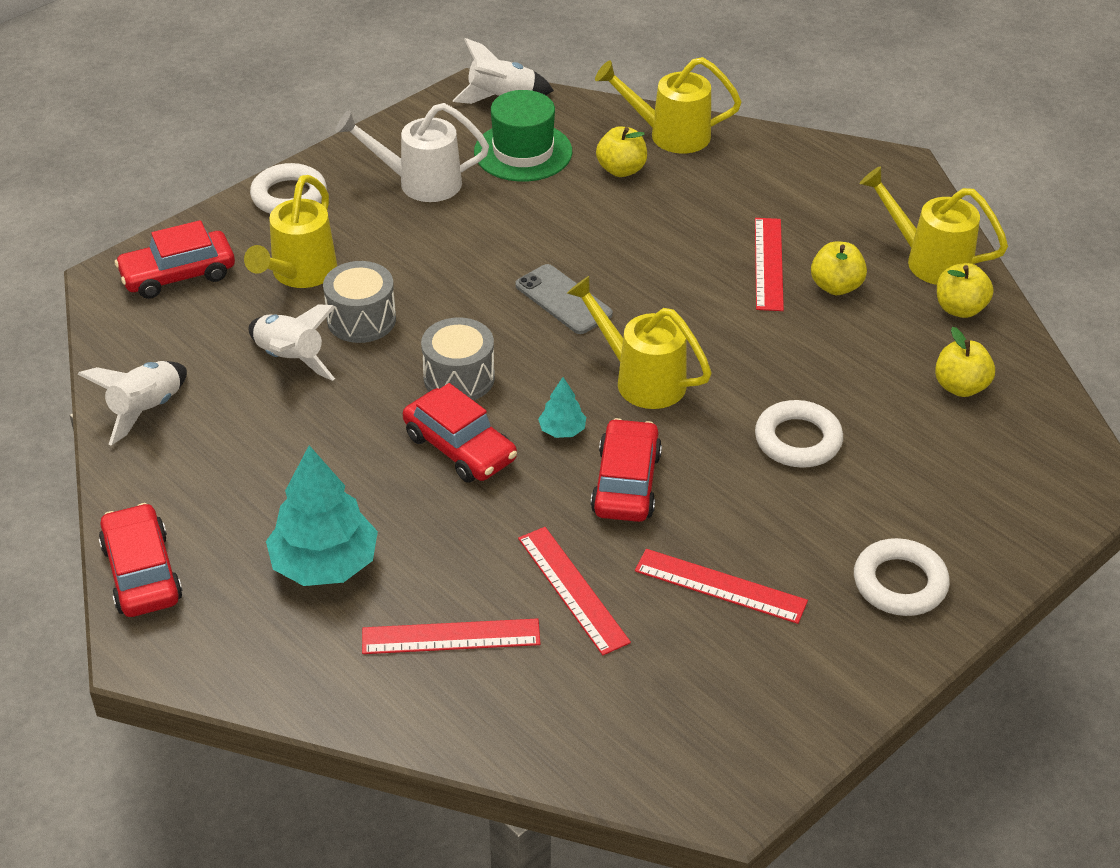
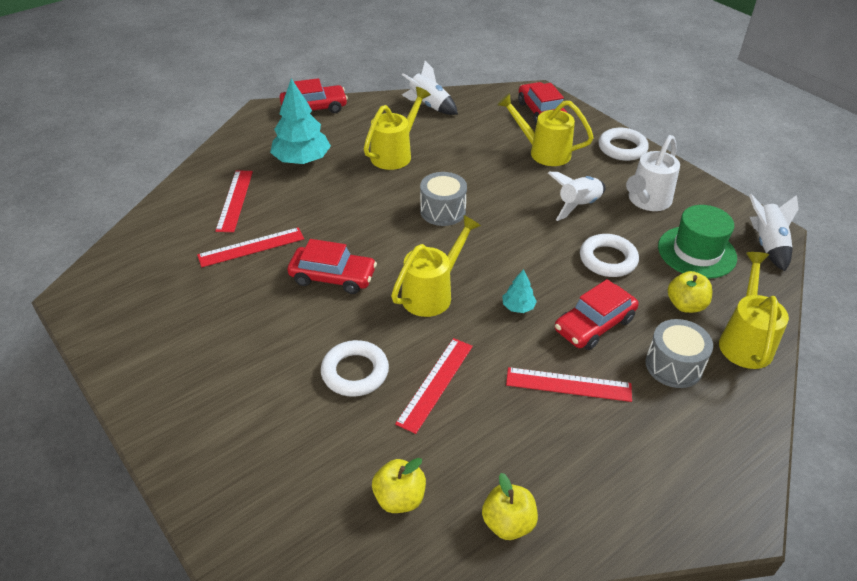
camera: 95 degrees right, 0 degrees up
(290, 359) = (465, 149): white rocket -> white rocket (578, 205)
(361, 319) = (500, 174): grey drum -> grey drum (673, 365)
(420, 183) = (647, 201): white watering can -> white watering can turned 150 degrees counterclockwise
(460, 447) = (380, 209): red car -> red car (594, 325)
(562, 430) = (387, 252): turquoise tree -> turquoise tree (518, 307)
(563, 300) = (519, 261): grey phone -> none
(720, 586) = (230, 312): red ruler -> red ruler (435, 383)
(836, 286) = (539, 428): yellow apple -> none
(900, 583) = (197, 409): white ring -> white ring (608, 259)
(929, 260) = (581, 512): yellow watering can -> yellow watering can (395, 154)

